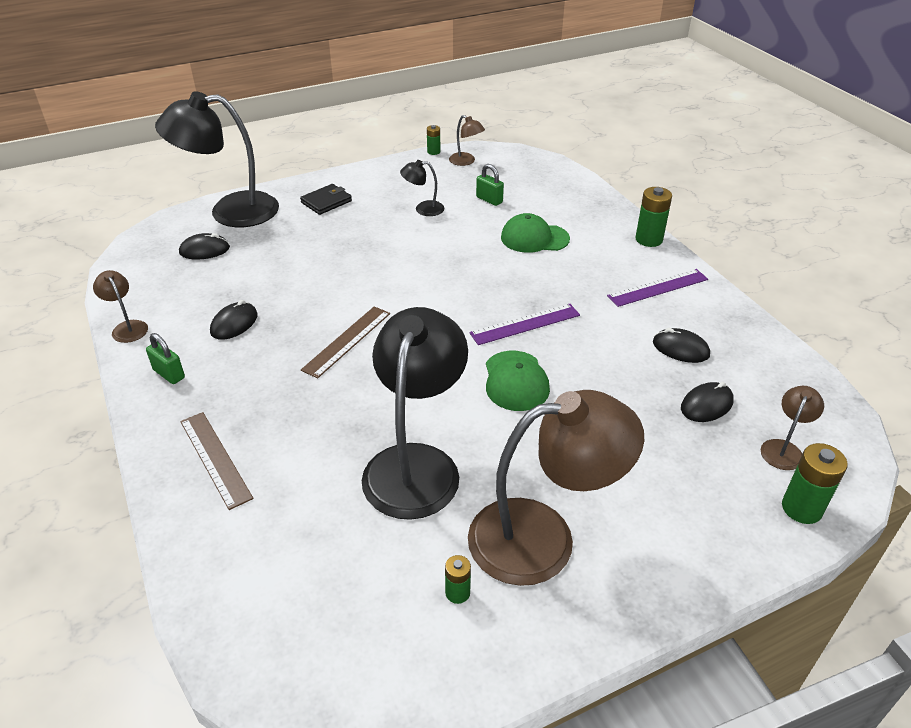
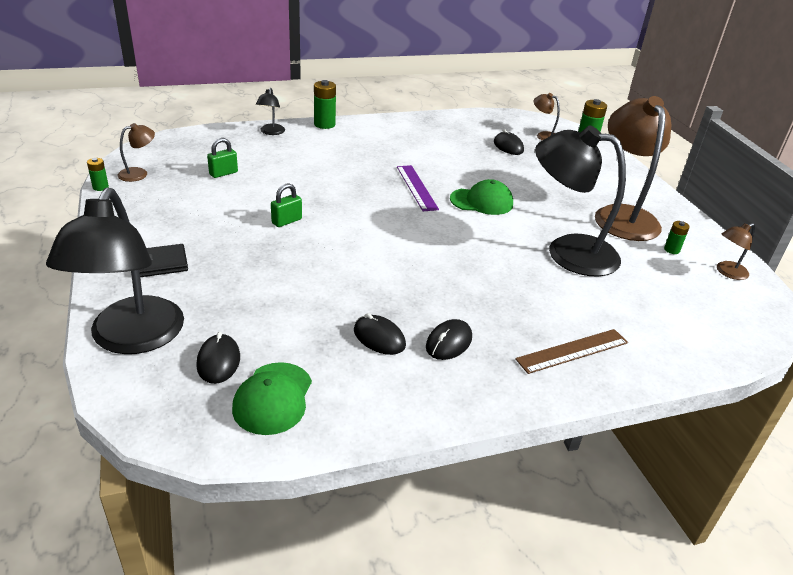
camera: 85 degrees left, 5 degrees down
(127, 327) = (365, 425): brown lamp -> brown lamp (727, 272)
(169, 374) = (456, 385): green padlock -> green padlock (286, 221)
(326, 202) = (161, 263): black wallet -> black wallet turned 75 degrees counterclockwise
(347, 341) = (421, 270): brown ruler -> none
(423, 209) = (217, 207): black lamp -> black lamp (271, 132)
(534, 238) = (300, 164): green cap -> green cap (273, 398)
(658, 288) = (386, 134): purple ruler -> none
(680, 349) = (454, 142): black mouse -> black mouse (449, 342)

